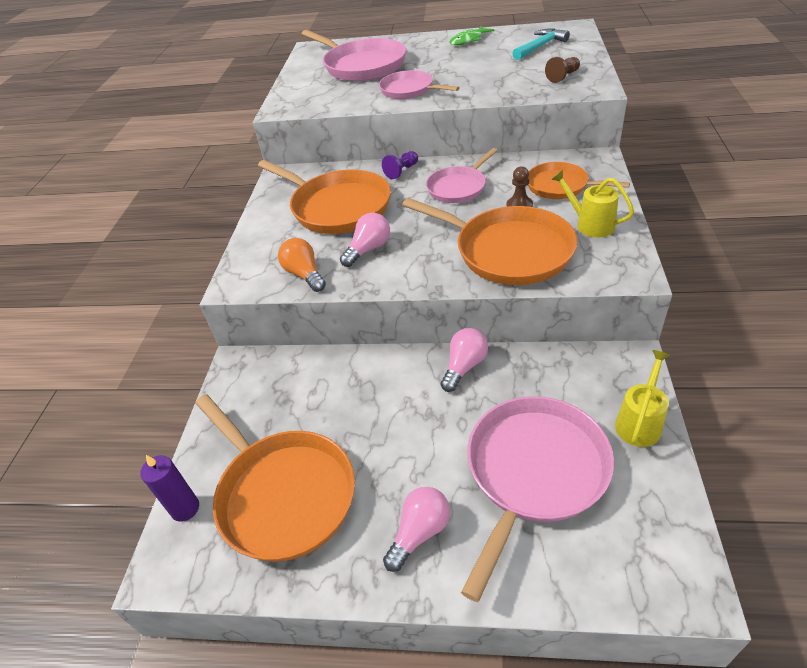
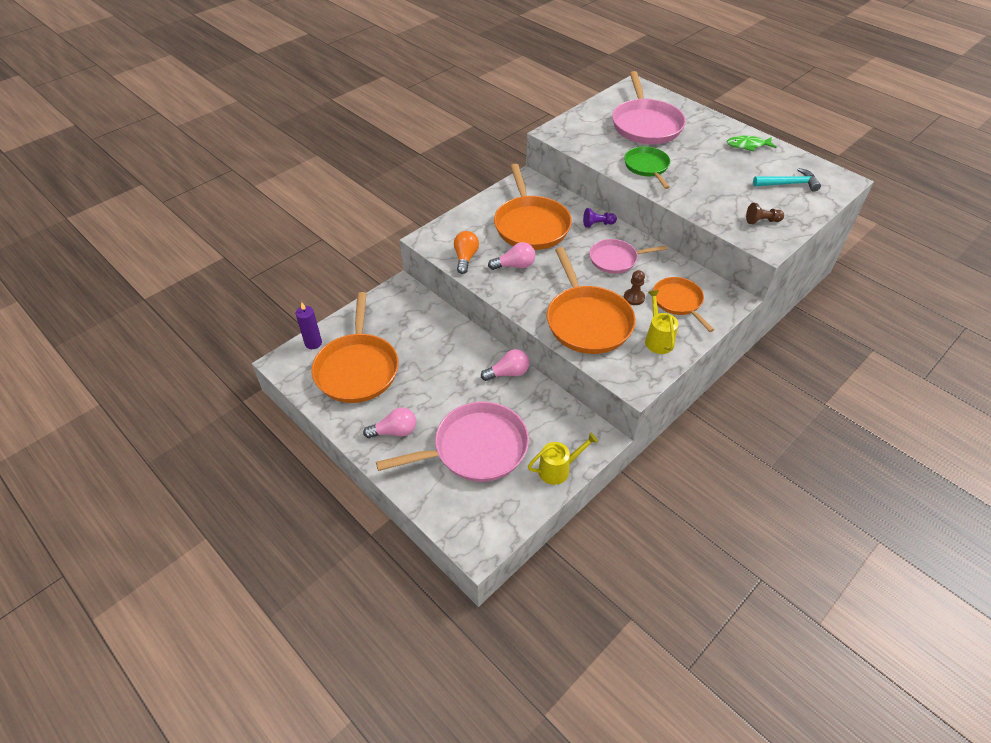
camera: 35 degrees right, 5 degrees up
(409, 90) = (647, 167): pink pan -> green pan

